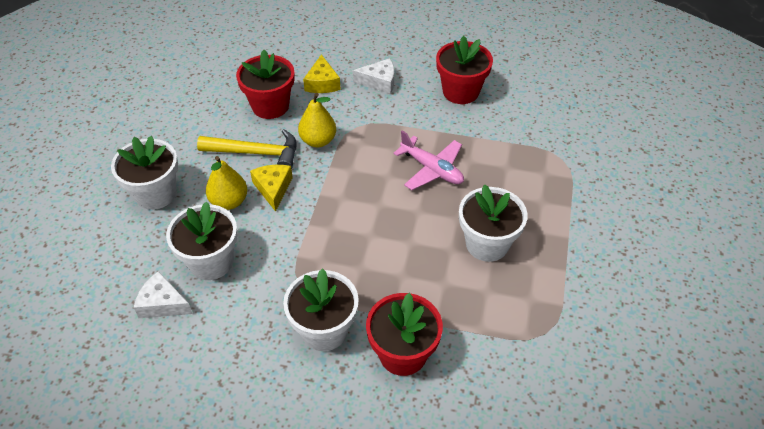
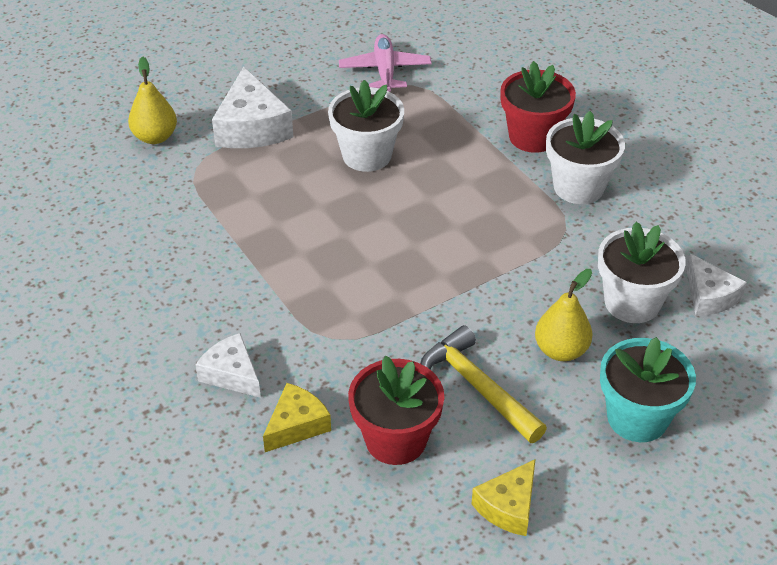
camera: 135 degrees left, 5 degrees down
(155, 194) = (637, 418): white flower pot -> turquoise flower pot
(273, 188) = (500, 332): yellow cheese -> yellow cheese (508, 506)
(318, 141) = (393, 351): yellow pear -> yellow pear (155, 137)
(432, 169) = (321, 240): pink plane -> pink plane (385, 71)
(460, 92) = (169, 294): red flower pot -> none
(580, 209) = (252, 127): none -> white cheese

